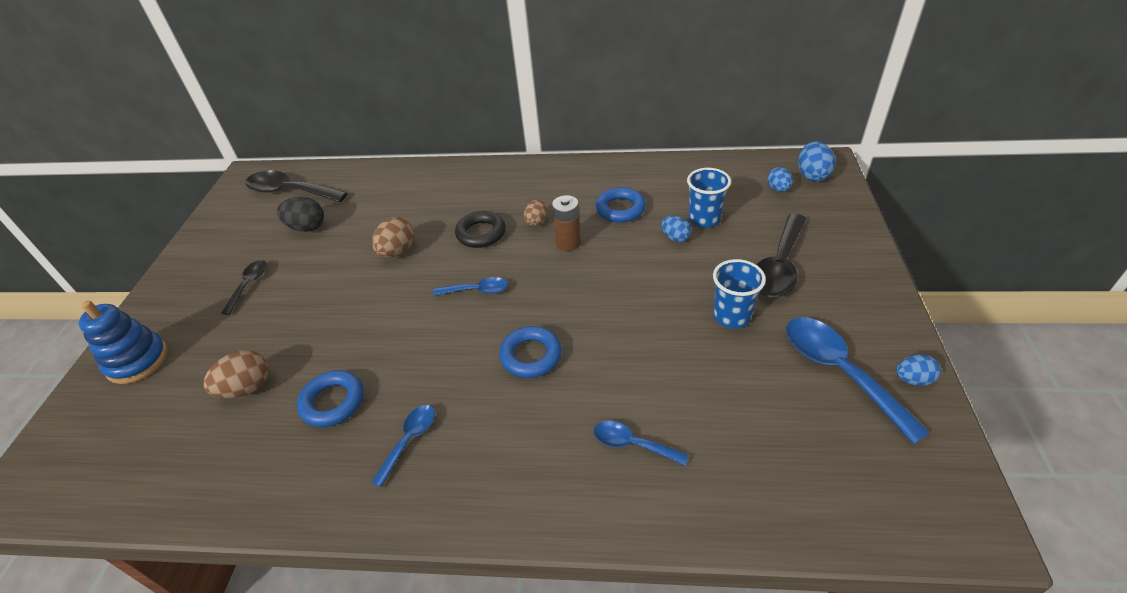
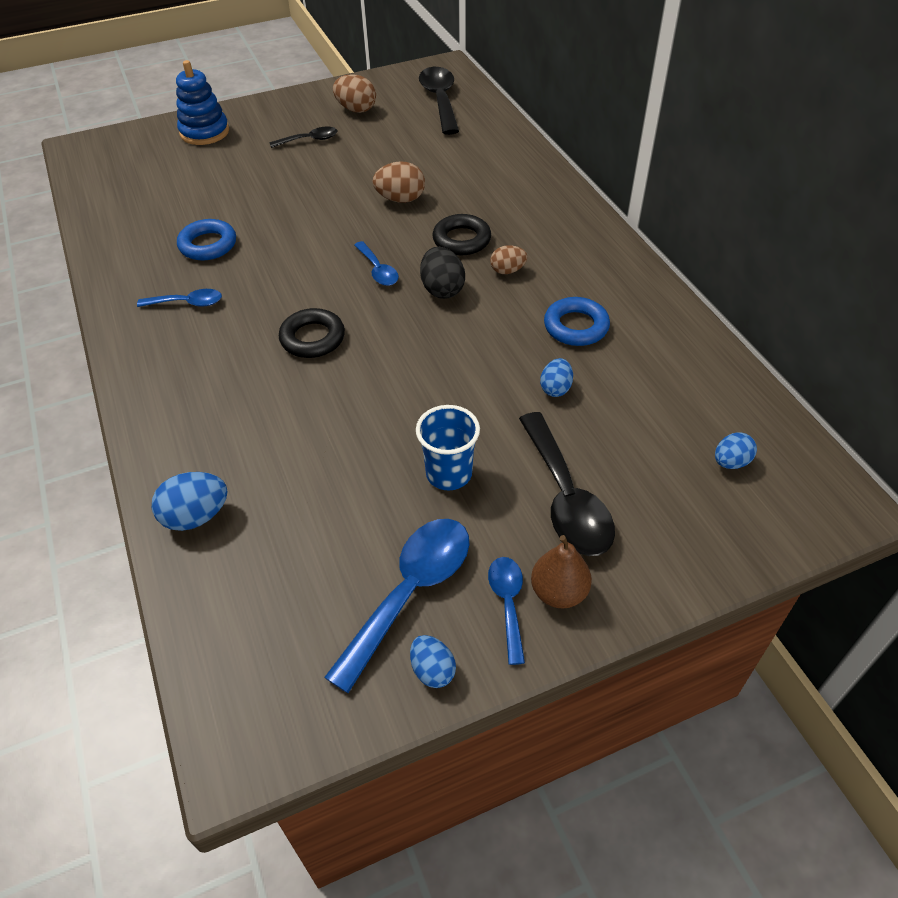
camera: 60 degrees right, 5 degrees up
(247, 388) = (202, 195): brown egg -> brown egg (356, 109)
(307, 227) = (398, 133): black egg -> black egg (442, 289)
(531, 356) = (312, 338): blue ring -> black ring
(568, 243) = (488, 306): brown battery -> none
(632, 444) = (237, 443): blue spoon -> blue spoon (508, 603)
(704, 219) = (609, 404): blue cup -> none
(779, 266) = (565, 498): black spoon -> black spoon turned 105 degrees counterclockwise
(812, 175) = (796, 493): blue egg -> blue egg (196, 516)
(859, 295) = (559, 592): none -> brown pear

